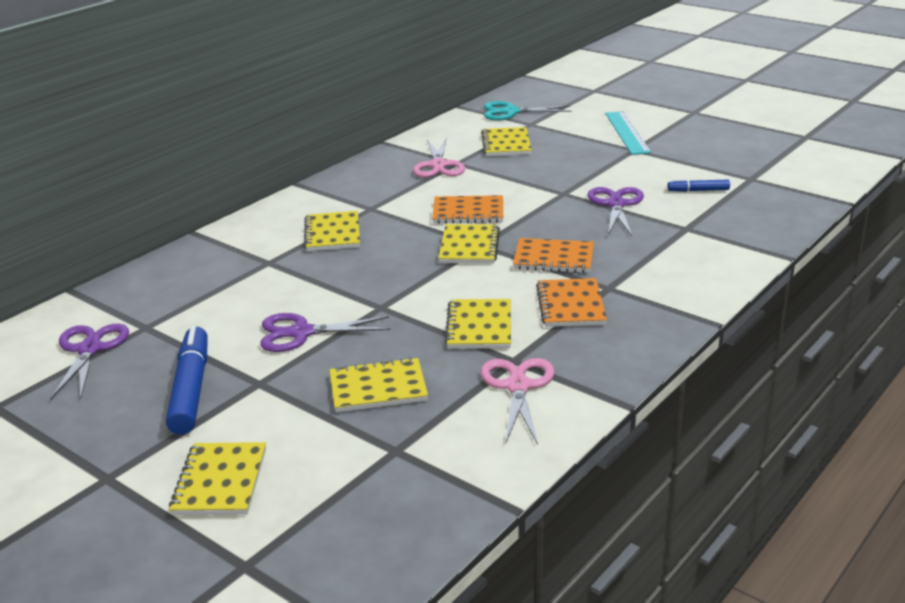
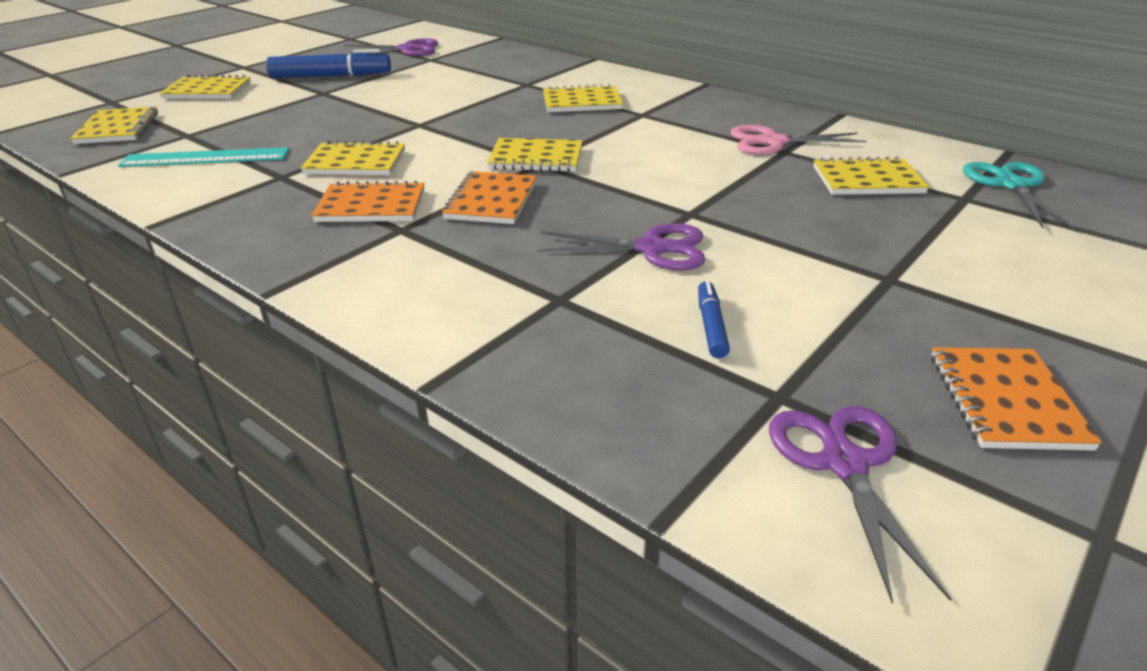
camera: 90 degrees right, 5 degrees up
(301, 333) = (390, 100): purple scissors -> purple scissors (844, 463)
(378, 388) = (281, 127): yellow notebook -> yellow notebook (118, 128)
(468, 212) = (629, 158): orange notebook -> orange notebook (1006, 401)
(518, 386) = (233, 177): pink scissors -> none
(627, 132) = (975, 278): turquoise ruler -> turquoise ruler (205, 158)

